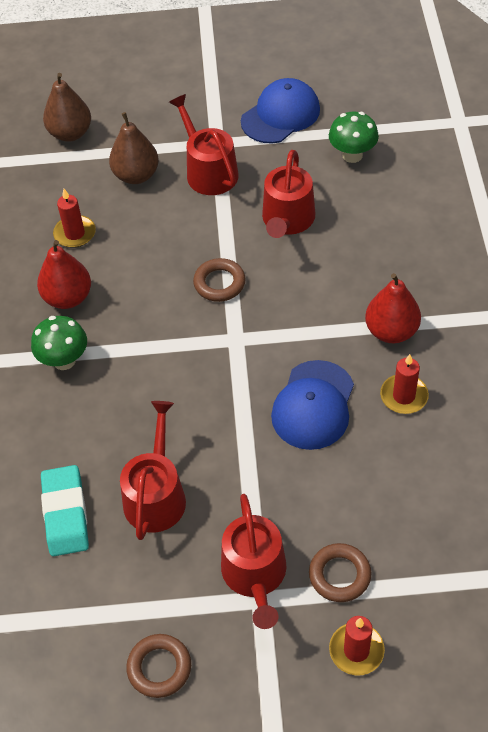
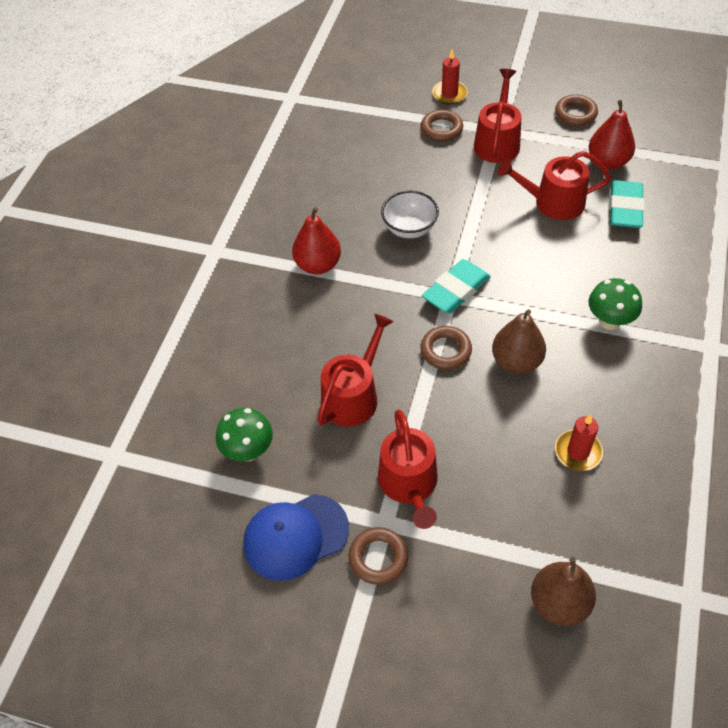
camera: 160 degrees left, 0 degrees up
(68, 298) = (597, 380): red pear -> red pear (608, 162)
(136, 175) = (492, 507): brown pear -> brown pear (516, 362)
(156, 495) = (553, 202): red watering can -> red watering can turned 60 degrees clockwise
(212, 121) = (378, 558): none -> brown ring
(232, 347) = (456, 290): none -> turquoise eraser
(313, 405) = (409, 229): blue cap -> white bowl
(404, 396) = (337, 216): red candle -> none

